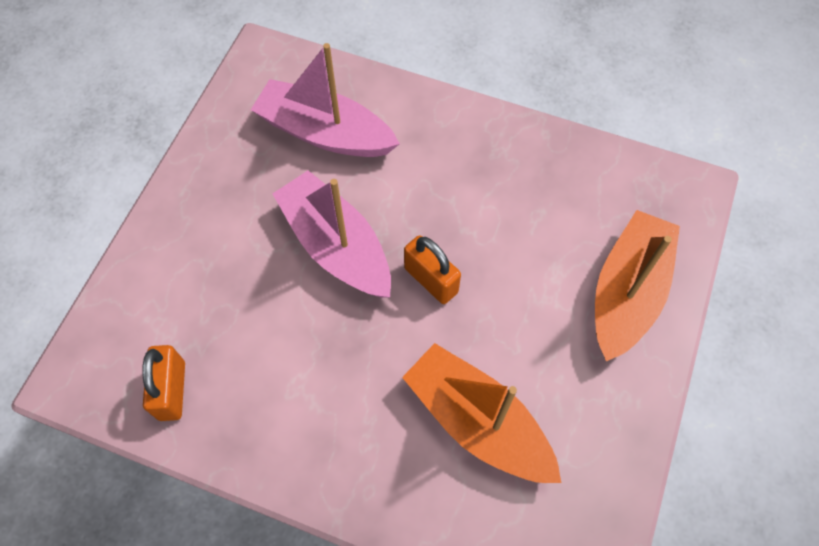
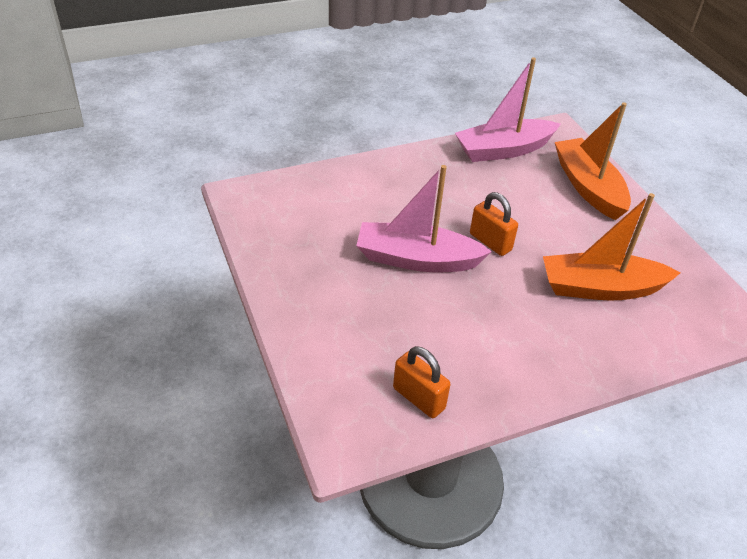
camera: 45 degrees left, 20 degrees down
(325, 133) = (334, 210): pink boat -> pink boat (503, 150)
(431, 280) = (490, 242): orange padlock -> orange padlock turned 45 degrees clockwise

